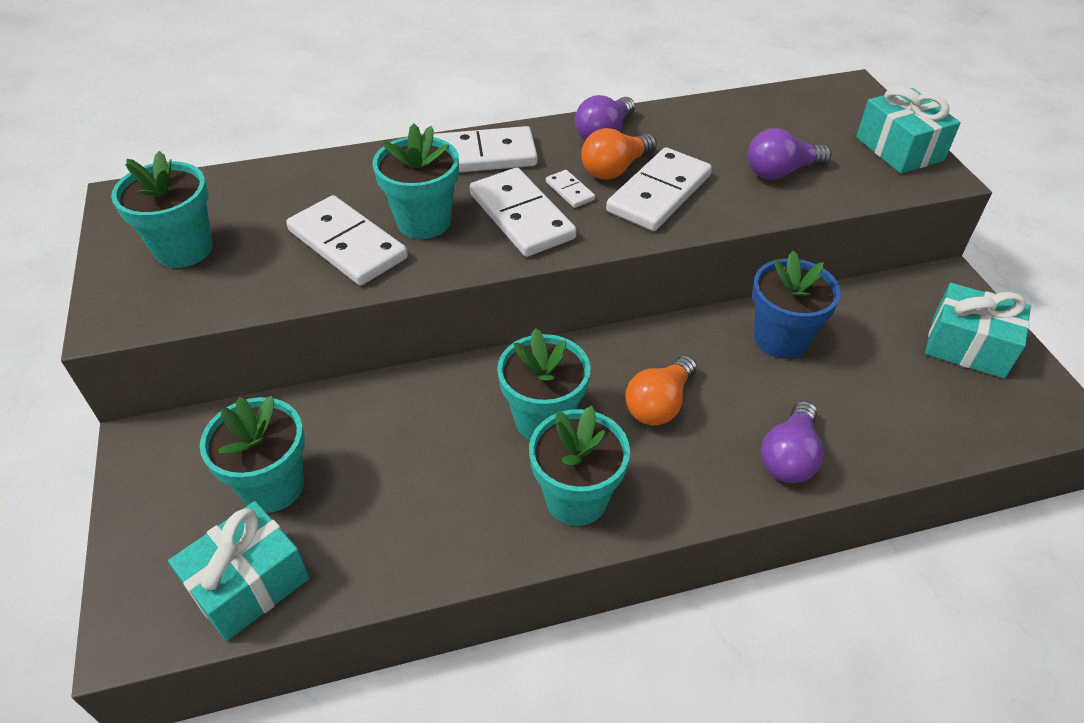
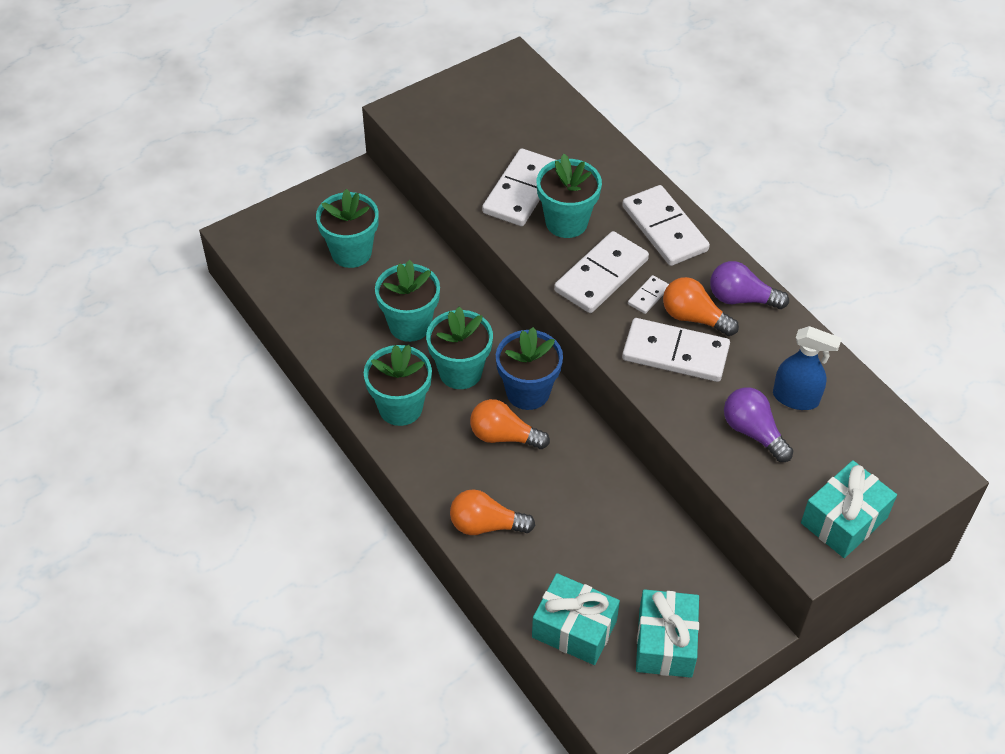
camera: 70 degrees right, 5 degrees up
(184, 249) = (477, 113): turquoise flower pot -> turquoise flower pot (410, 325)
(249, 584) = (283, 270): turquoise gift -> turquoise gift (574, 629)
(745, 136) = (796, 398): none -> blue spray bottle
(780, 339) = (609, 504): blue flower pot -> blue flower pot (528, 392)
(789, 457) = (486, 525): purple light bulb -> orange light bulb

